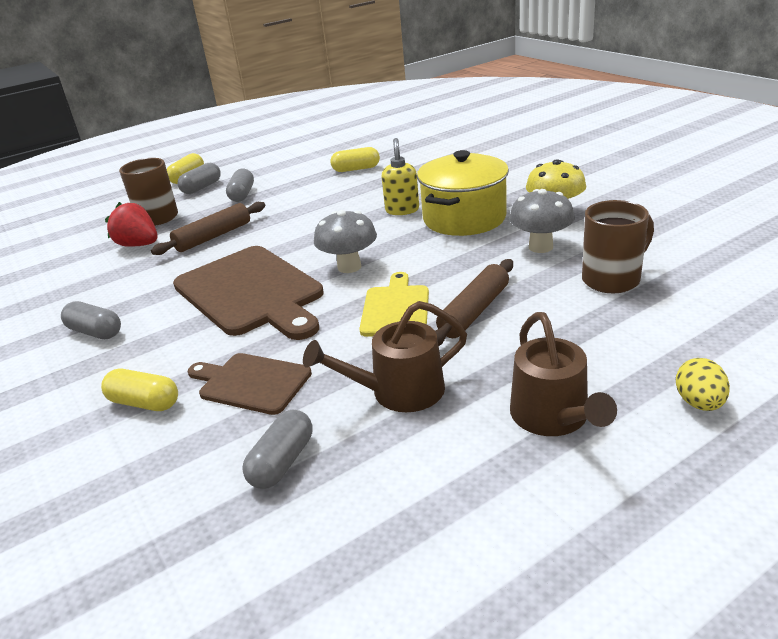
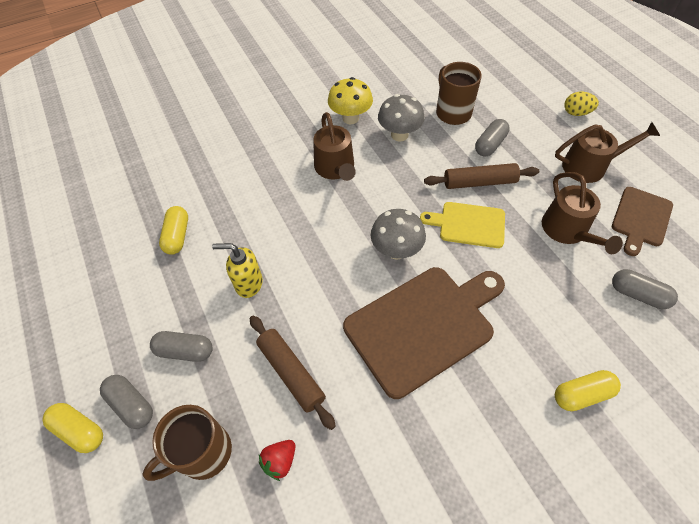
camera: 85 degrees left, 25 degrees up
(95, 332) = (471, 467): grey capsule -> grey capsule (490, 145)
(139, 245) = (280, 461): red strawberry -> red strawberry, size x0.62
(144, 403) = (582, 394): yellow capsule -> yellow capsule turned 45 degrees clockwise
(251, 382) = (557, 317): brown cutting board -> brown cutting board (640, 219)
(402, 210) = (300, 206): yellow soap dispenser -> yellow soap dispenser (248, 284)
(464, 218) = (335, 168): yellow pot -> brown watering can
(474, 311) = (479, 182): brown rolling pin -> brown rolling pin turned 45 degrees counterclockwise

